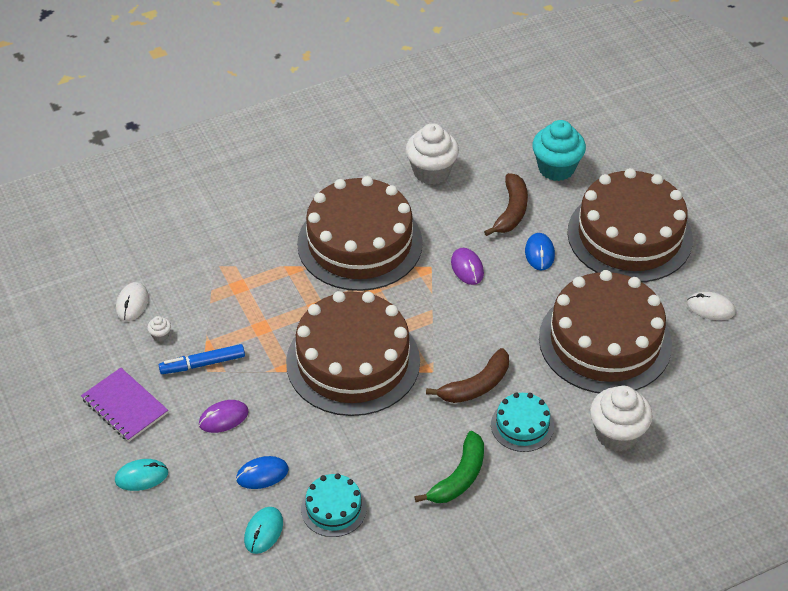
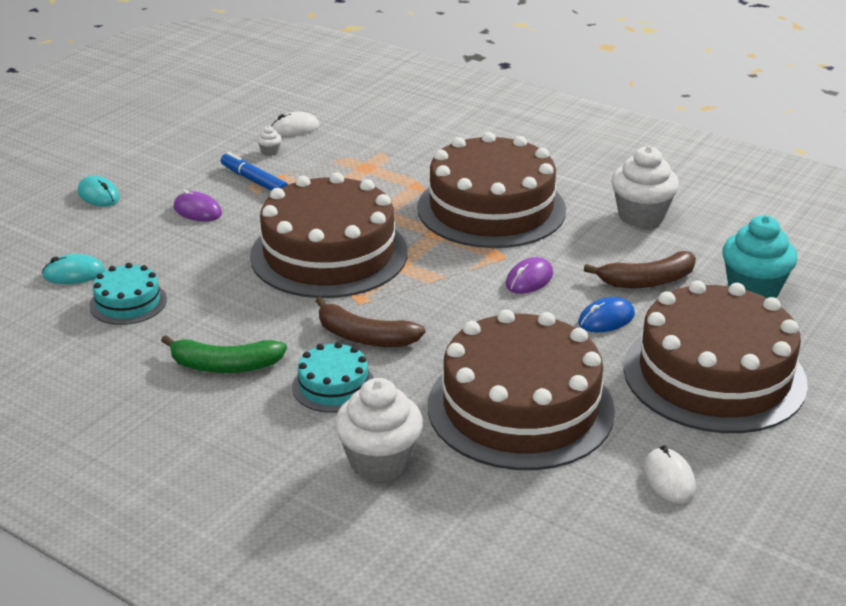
camera: 60 degrees right, 15 degrees down
(125, 406) = (173, 162): purple notebook -> none
(262, 474) = (144, 251): blue mouse -> none

